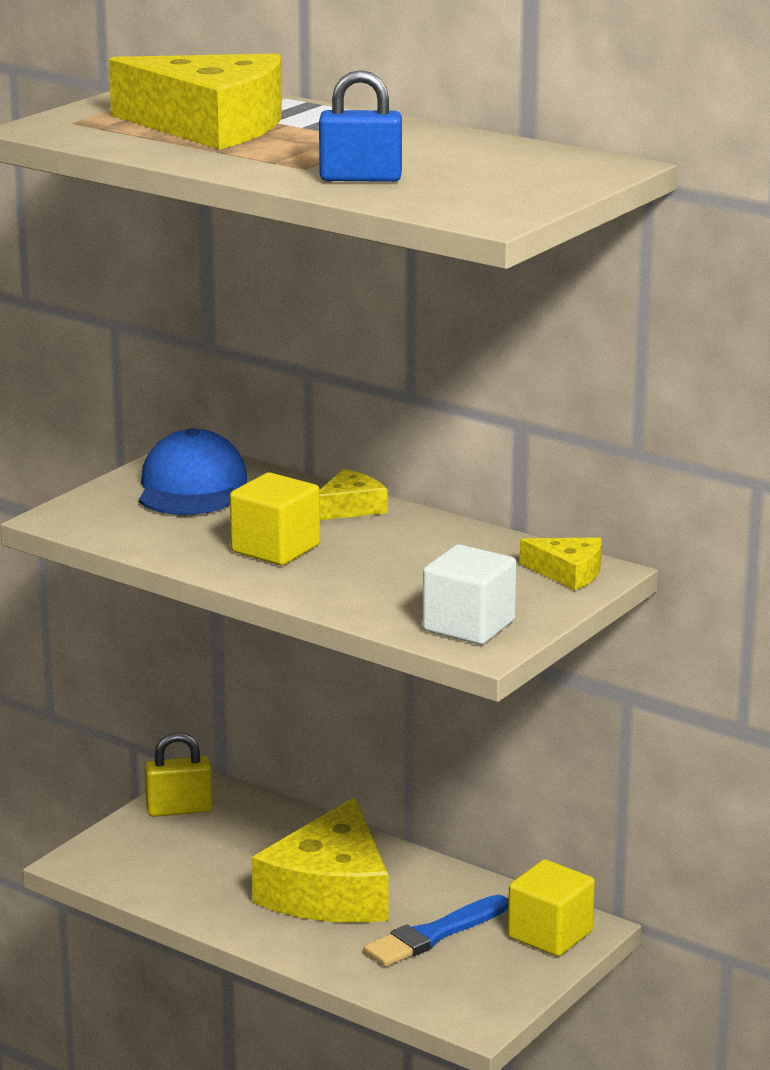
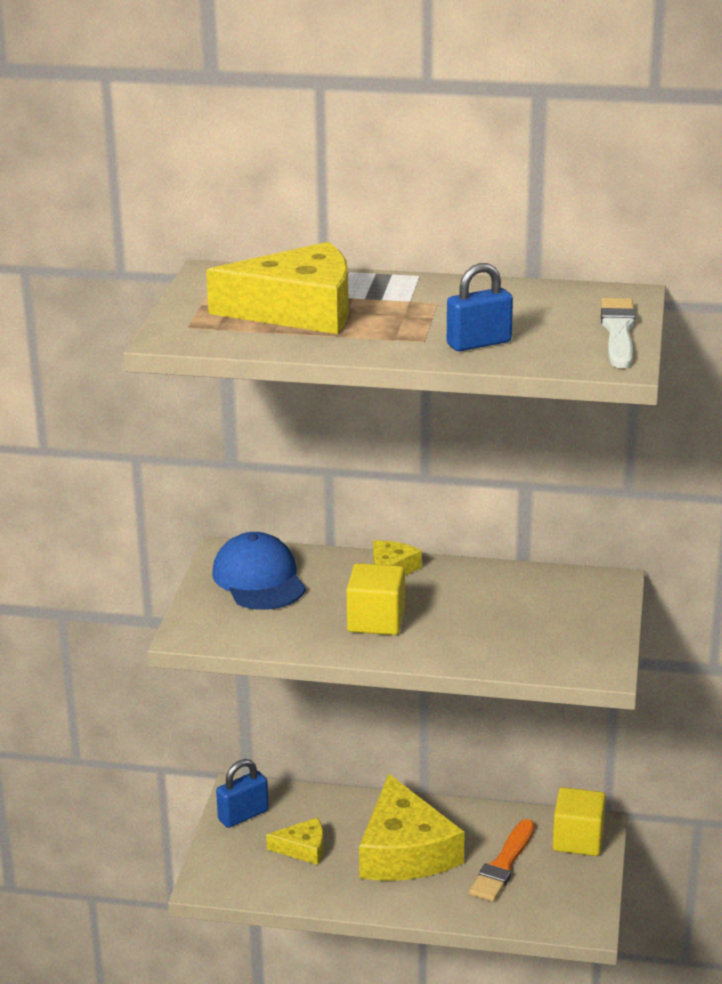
camera: 25 degrees left, 5 degrees up
(179, 809) = (243, 815): yellow padlock -> blue padlock
(433, 935) = (503, 865): blue brush -> orange brush
(469, 626) = (574, 653): white cube -> none
(541, 192) = (618, 332): none -> white brush
(568, 573) = (593, 589): yellow cheese -> yellow cheese (303, 848)

